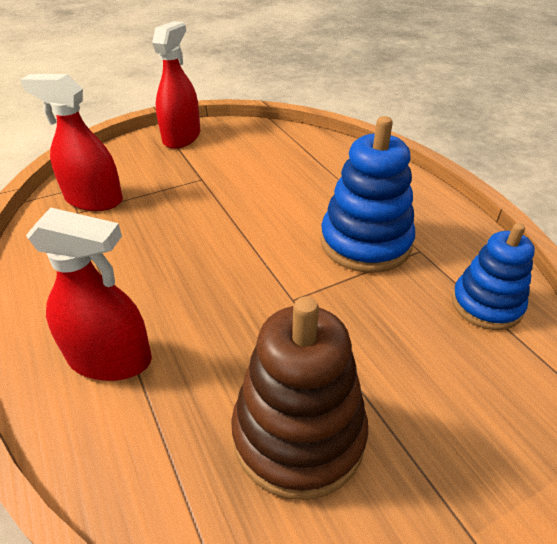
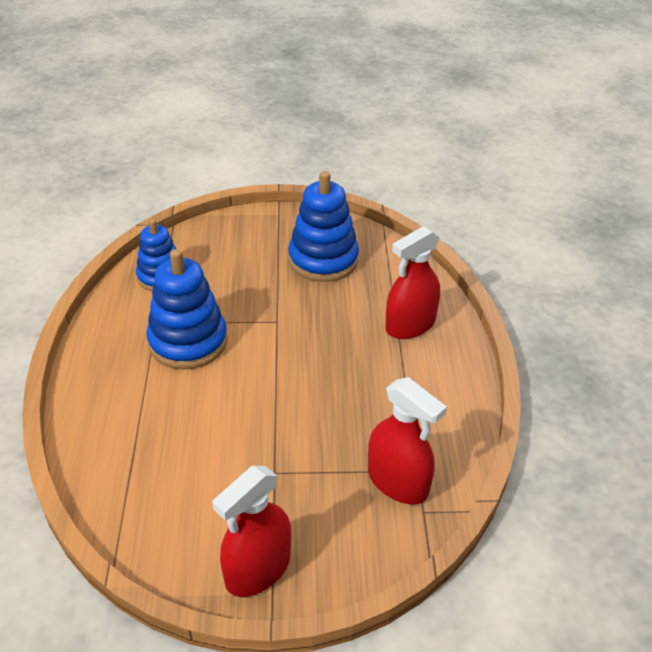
camera: 155 degrees left, 0 degrees up
(110, 358) = (410, 325): red spray bottle -> red spray bottle turned 75 degrees counterclockwise
(298, 434) = (323, 260): brown stacking toy -> blue stacking toy

